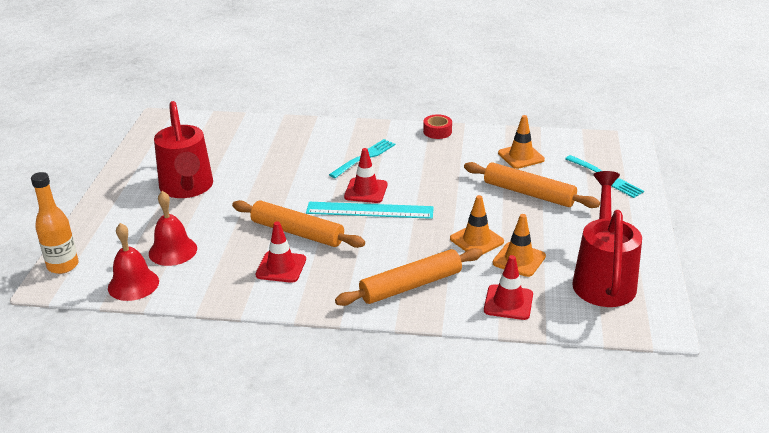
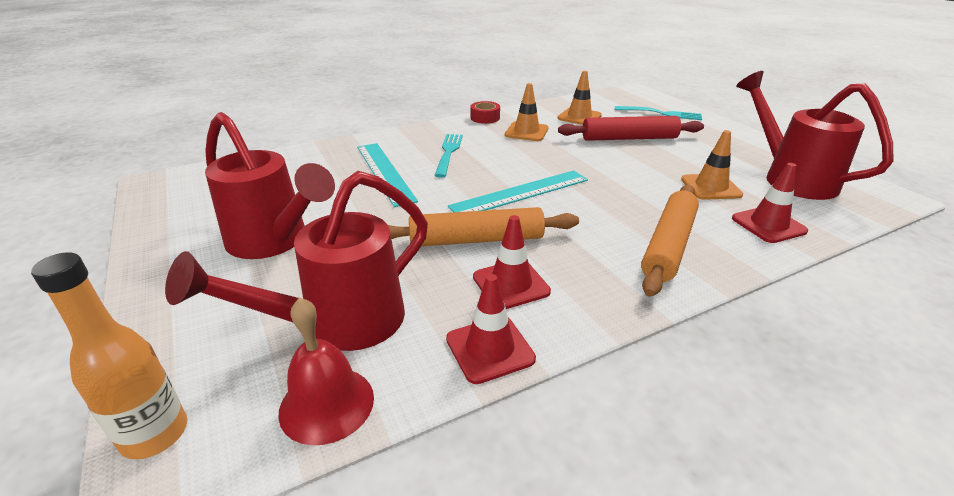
camera: 35 degrees left, 0 degrees up
(173, 251) = (338, 324): red bell -> red watering can
(301, 160) = (385, 172): none -> turquoise ruler
(366, 191) = (491, 178): red traffic cone -> red traffic cone (490, 349)
(476, 240) = (653, 184): orange traffic cone -> orange traffic cone (526, 132)
(528, 193) = (629, 138): orange rolling pin -> red rolling pin

